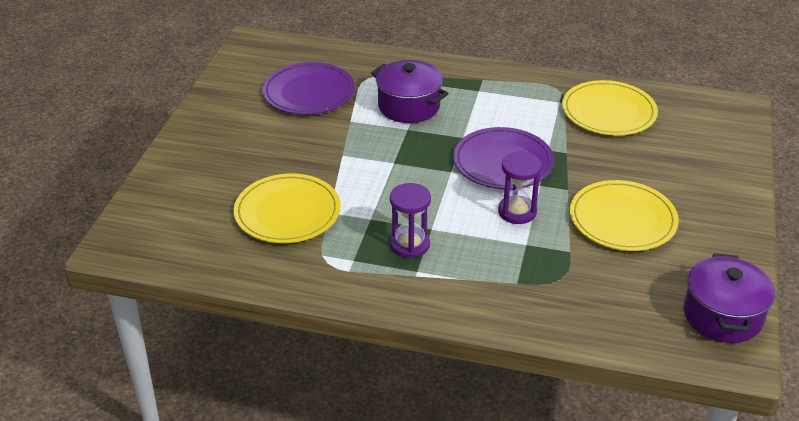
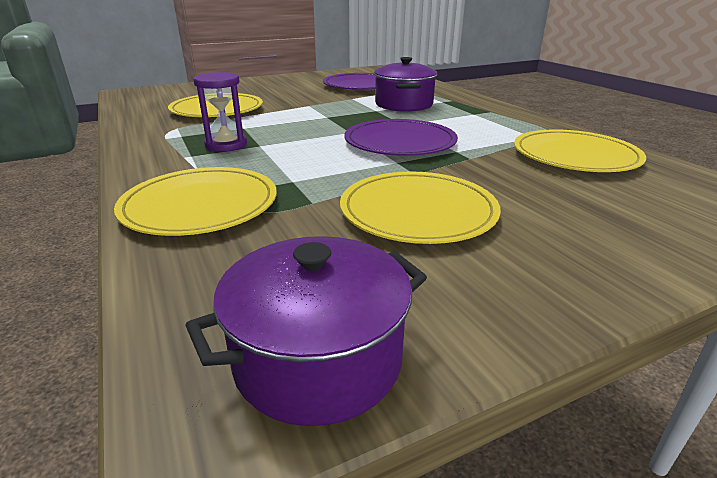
camera: 50 degrees right, 10 degrees down
(517, 212) = (338, 165): purple hourglass -> none
(528, 298) = (200, 205): none -> yellow plate

